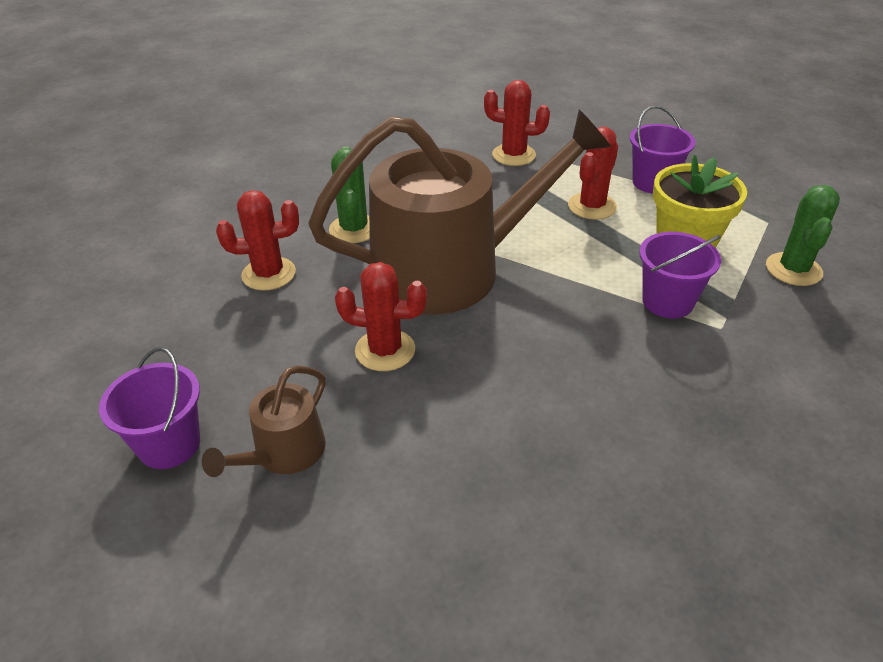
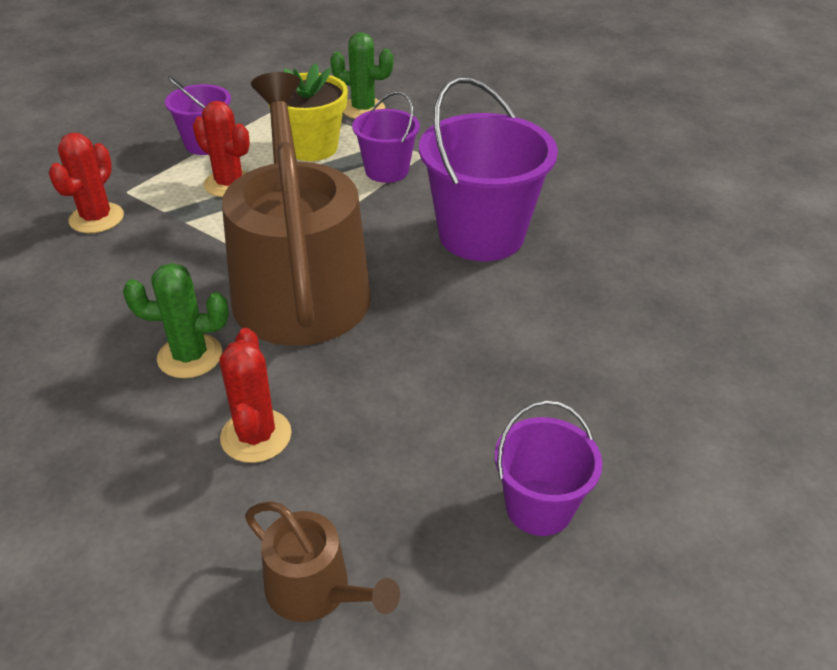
camera: 85 degrees left, 0 degrees up
(284, 453) = (551, 412): brown watering can -> brown watering can (315, 590)
(385, 350) = (418, 339): red cactus -> none
(569, 387) = (481, 235): none -> purple bucket

